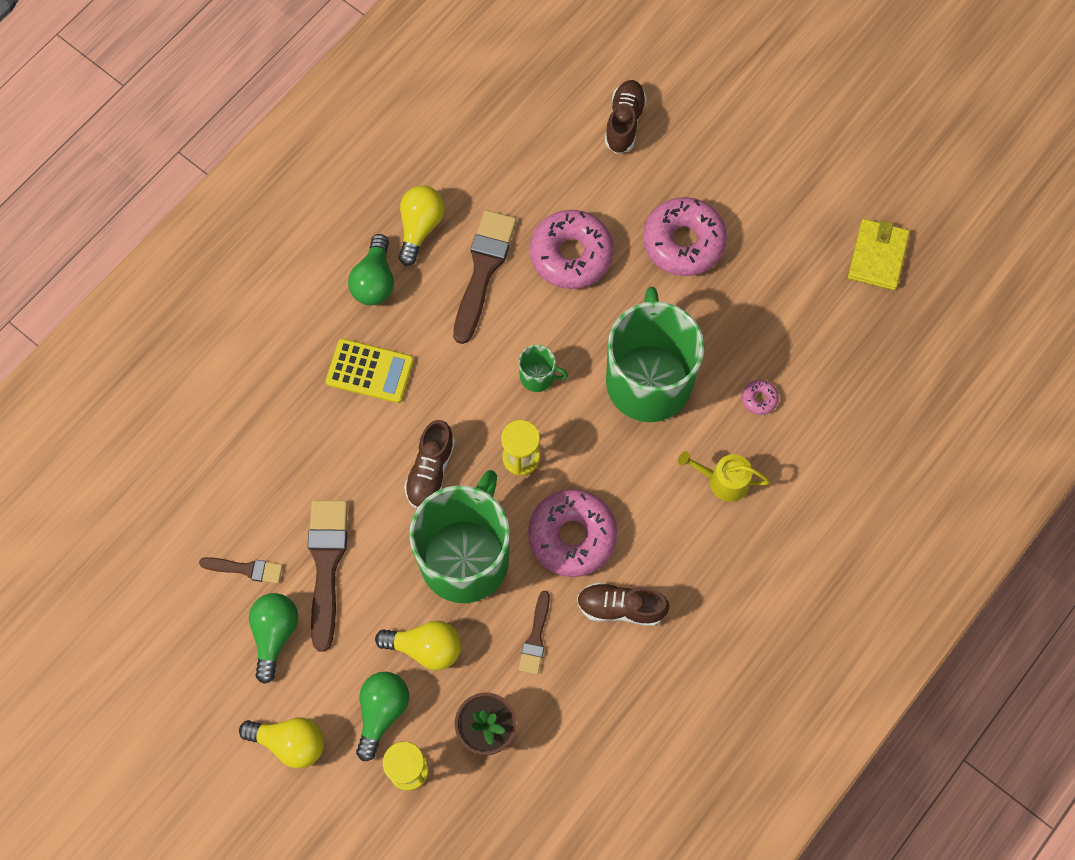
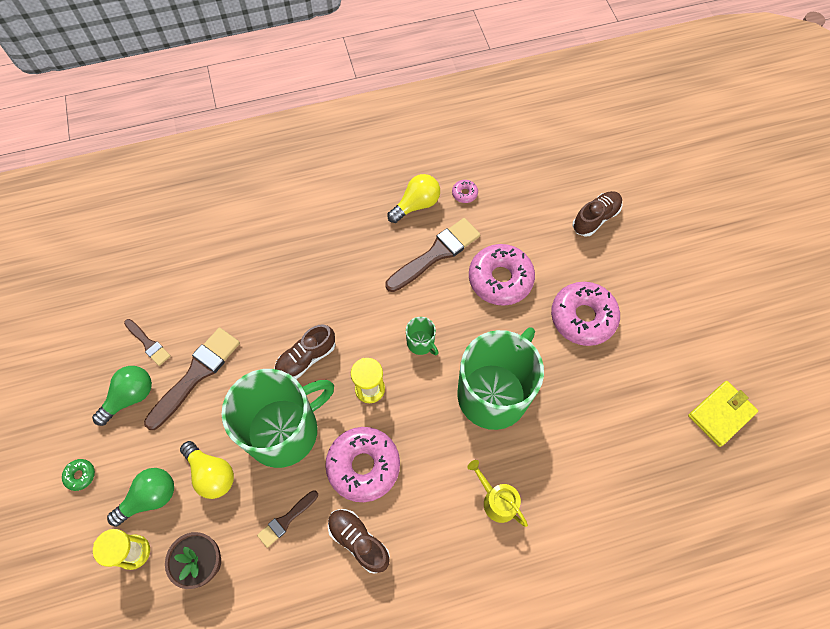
camera: 35 degrees right, 5 degrees down
(290, 742) = (80, 475): yellow light bulb -> green donut
(370, 371) = (318, 271): yellow calculator -> none
(374, 281) = (364, 219): green light bulb -> none
(759, 399) = (563, 459): pink donut -> pink donut (464, 193)

